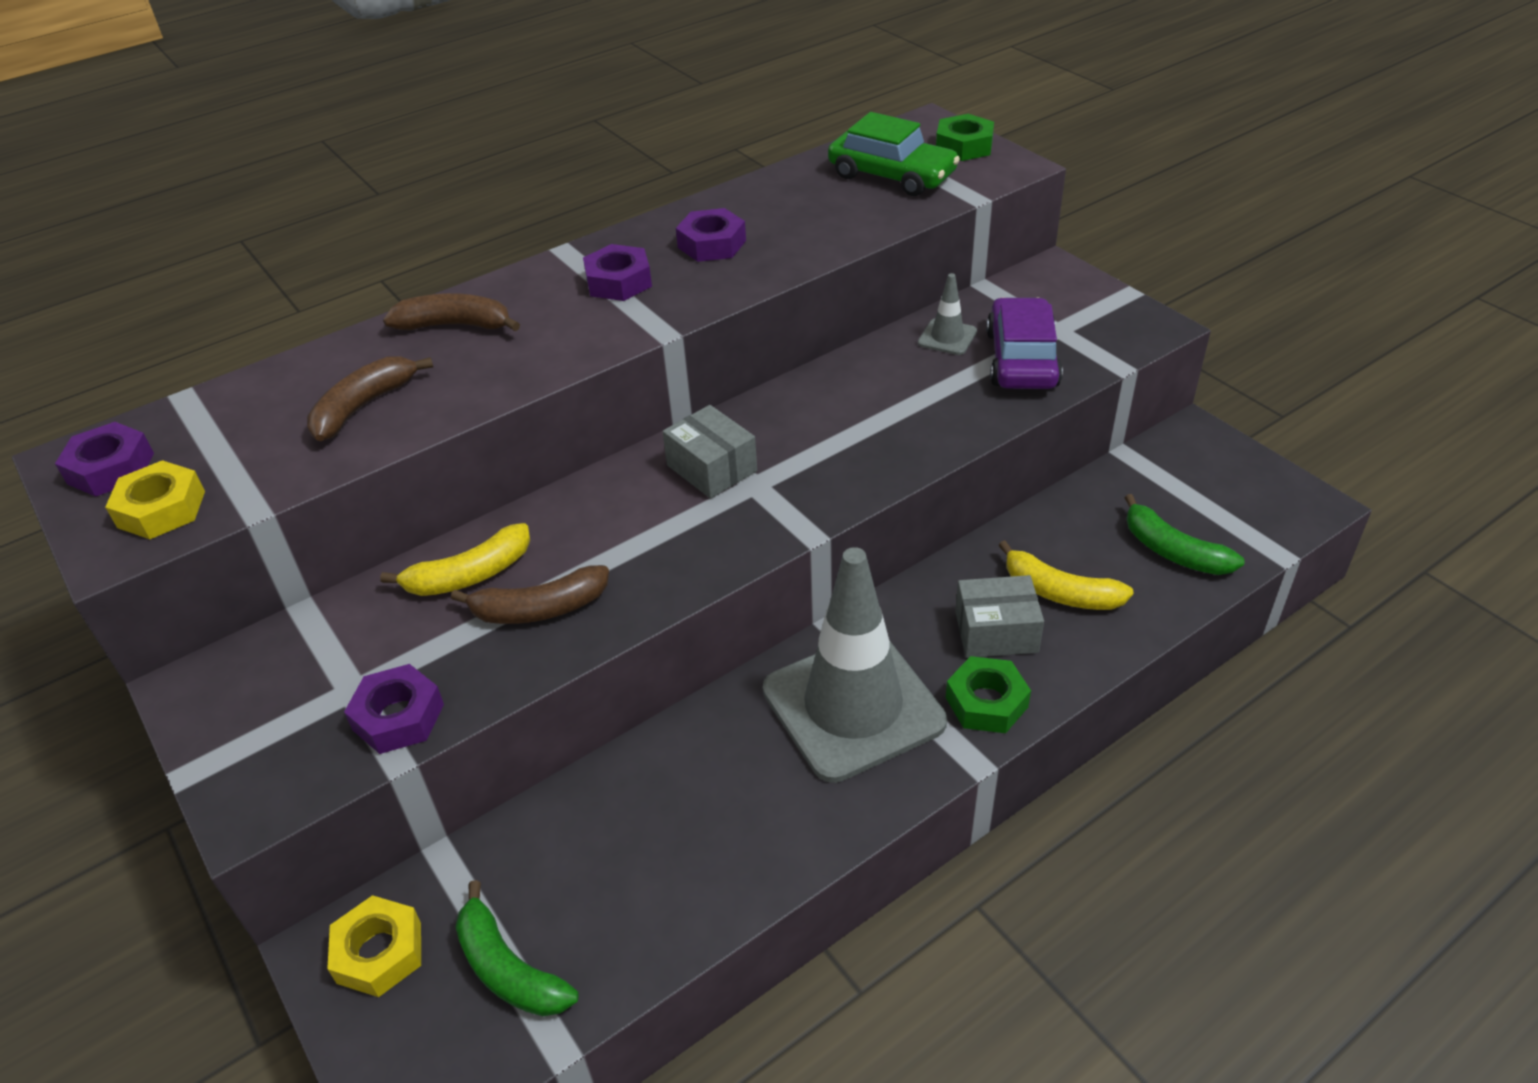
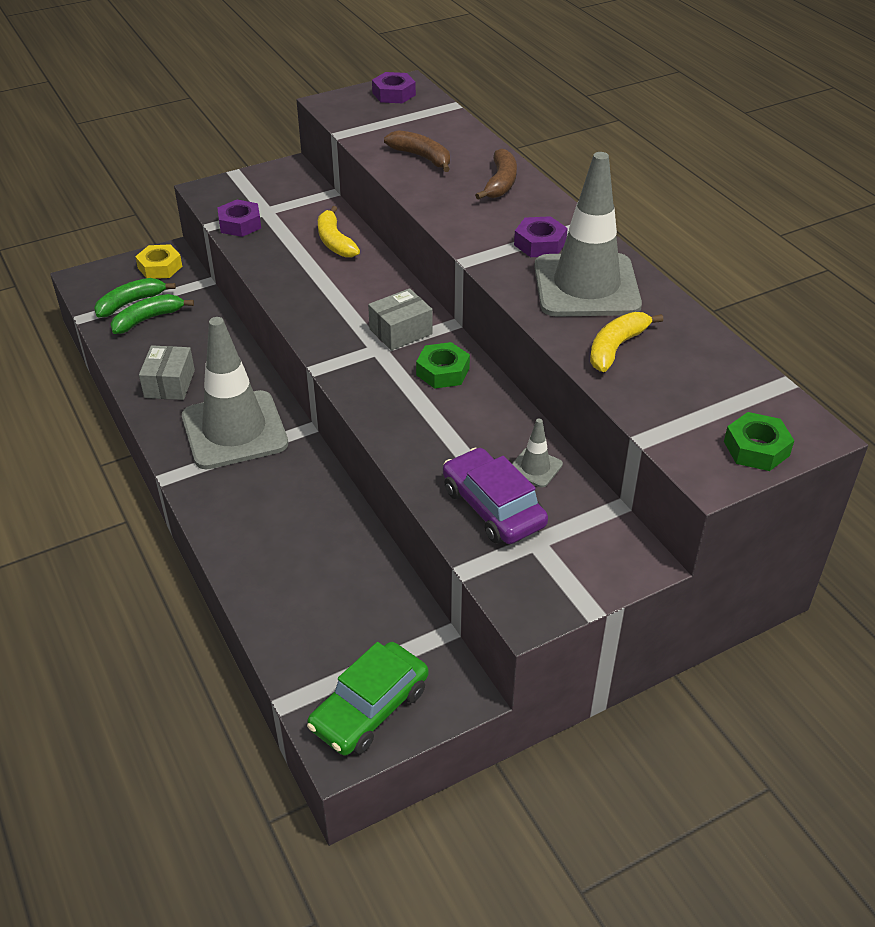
camera: 95 degrees right, 0 degrees up
(161, 509) = (354, 110): yellow nut -> none
(539, 609) = (297, 264): brown banana -> none
(712, 244) = (586, 286): purple nut -> grey traffic cone
(892, 175) = (695, 392): green car -> green car (369, 708)
(986, 702) = (211, 490): green nut -> green nut (443, 371)
(996, 632) = (269, 507): grey box -> grey box (169, 384)
(1021, 359) = (493, 507): purple car -> purple car turned 135 degrees counterclockwise
(1060, 592) = (294, 549): yellow banana -> yellow banana (616, 347)
(1173, 551) = (314, 629): green banana -> green banana (148, 319)

